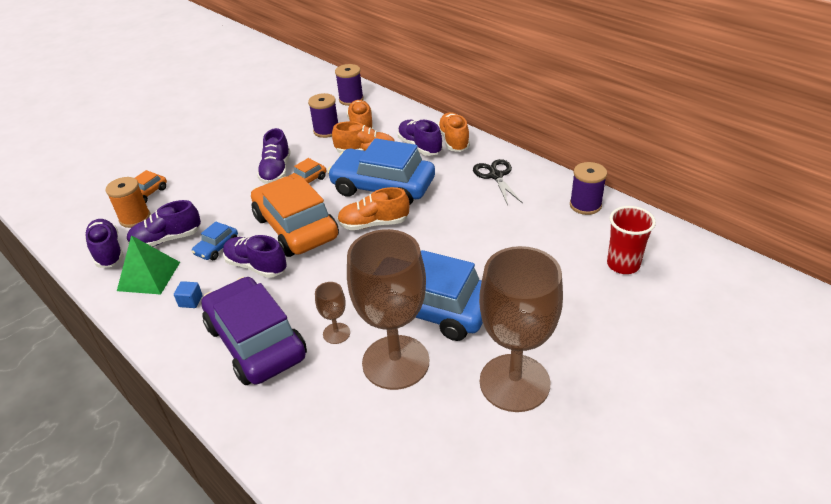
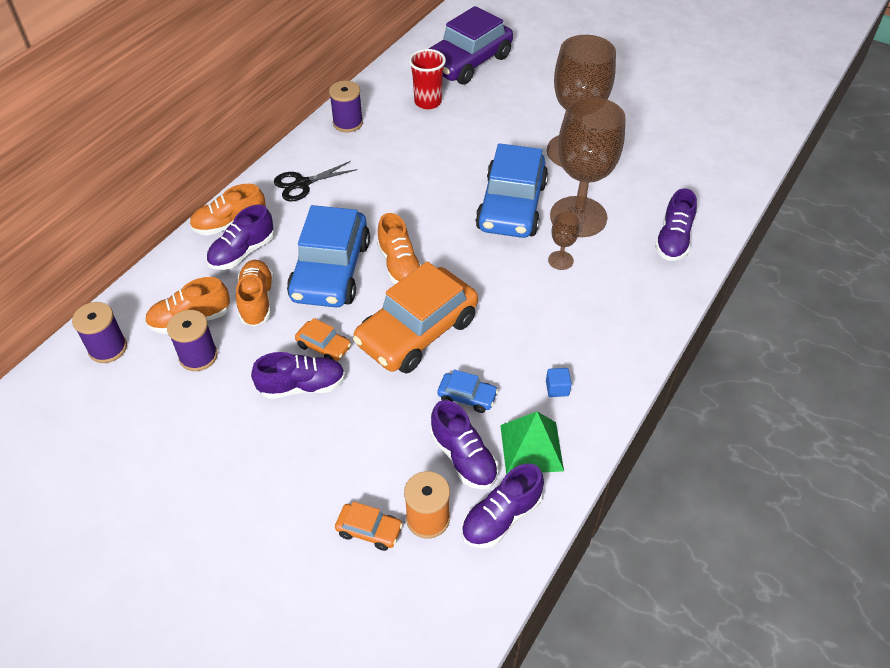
camera: 105 degrees left, 10 degrees up
(256, 266) = (489, 348): purple shoe -> purple shoe (673, 240)
(256, 342) = (590, 315): purple car -> purple car (467, 62)

